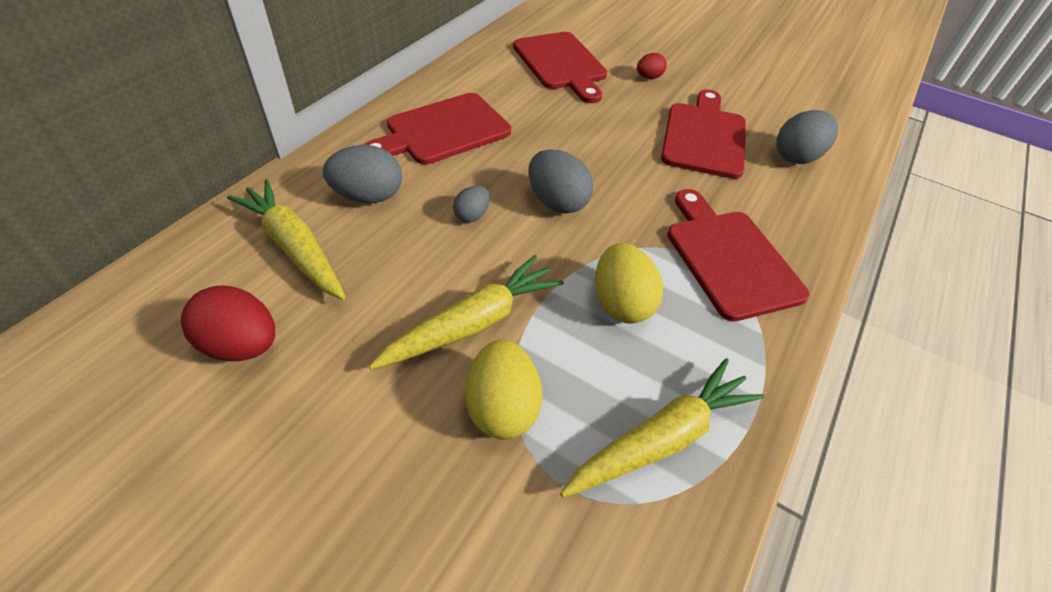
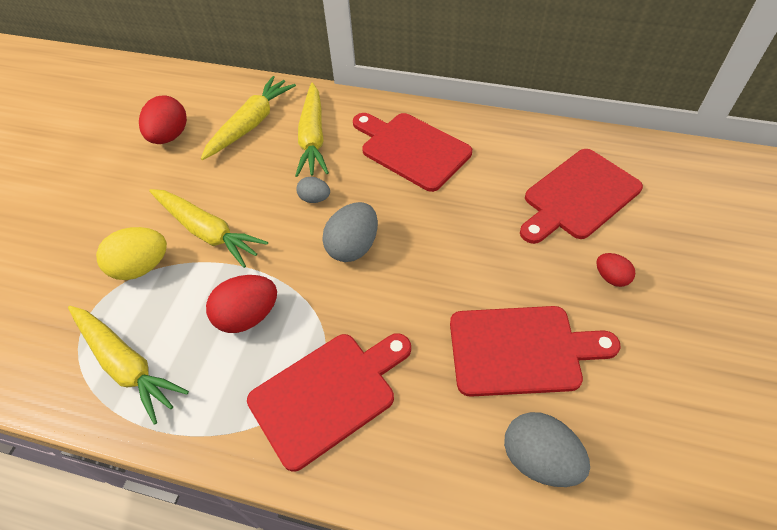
camera: 80 degrees right, 5 degrees up
(368, 196) = (313, 138): grey egg -> yellow carrot
(621, 303) = (248, 316): yellow egg -> red egg

